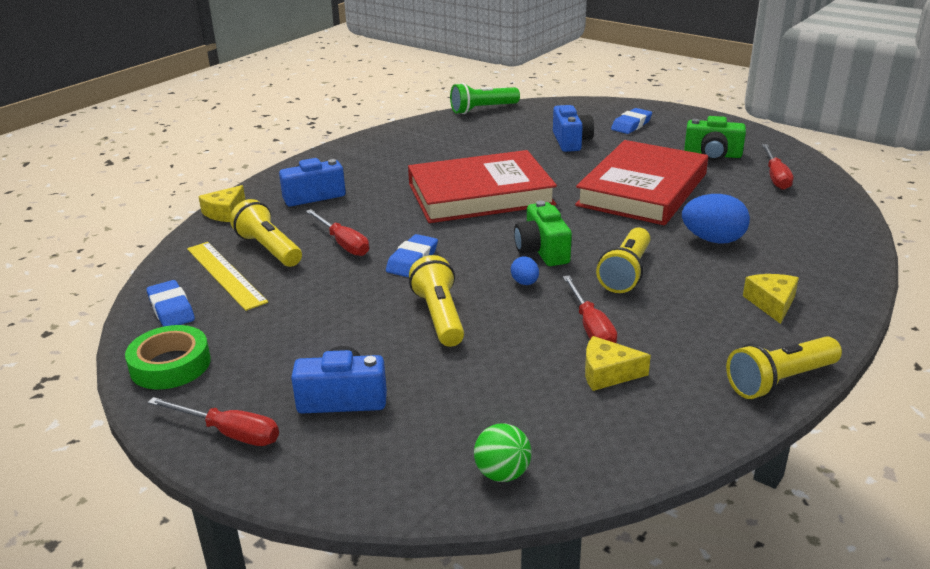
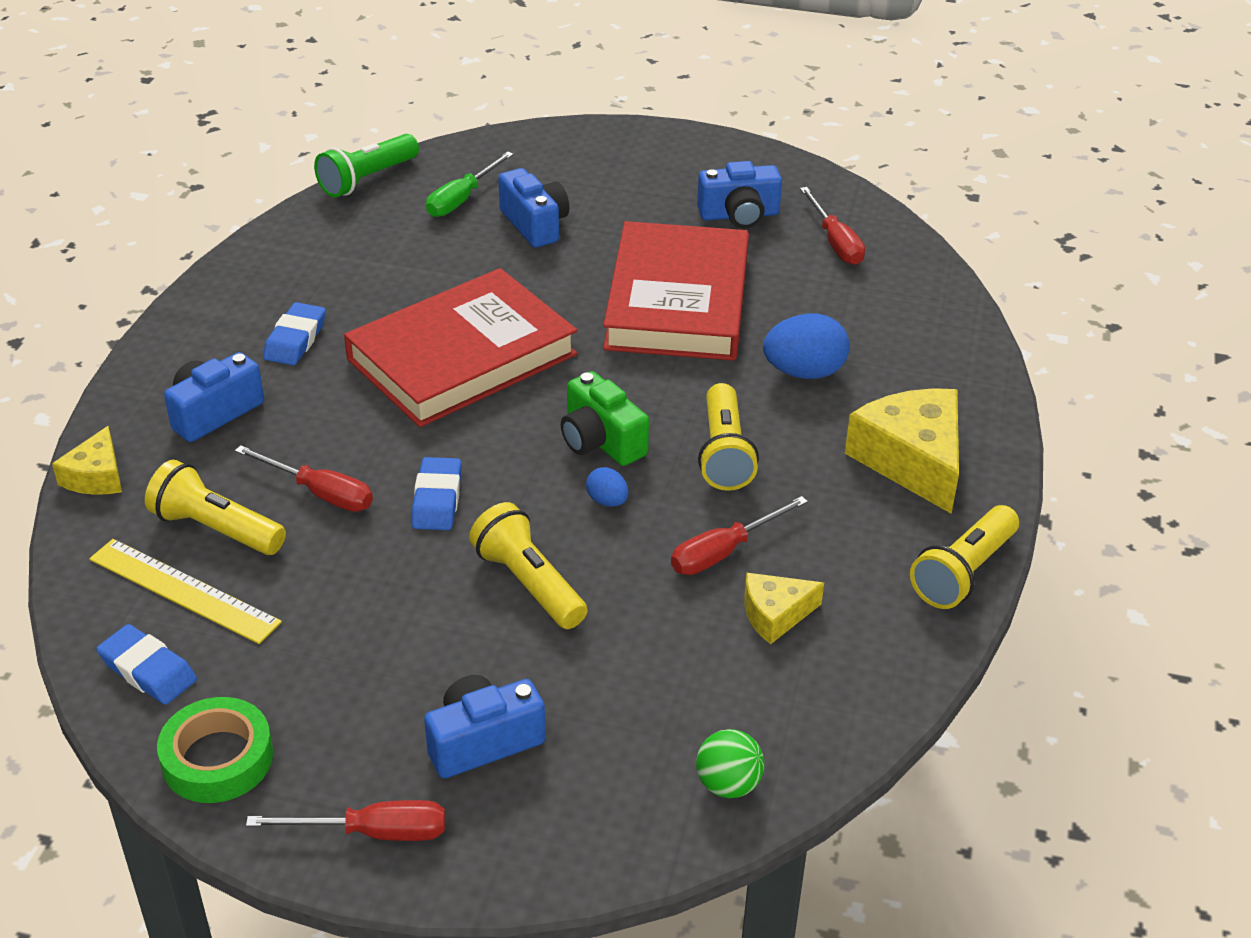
camera: 25 degrees left, 10 degrees up
(533, 124) = (462, 199): none -> green screwdriver
(591, 327) = (724, 552): red screwdriver -> red screwdriver turned 90 degrees clockwise
(631, 125) = (604, 174): blue eraser -> blue eraser (295, 340)
(712, 155) = (739, 215): green camera -> blue camera
(772, 303) = (912, 460): yellow cheese -> yellow cheese, size x1.83

